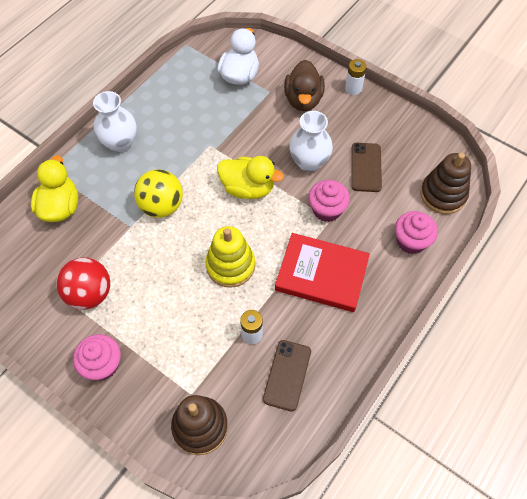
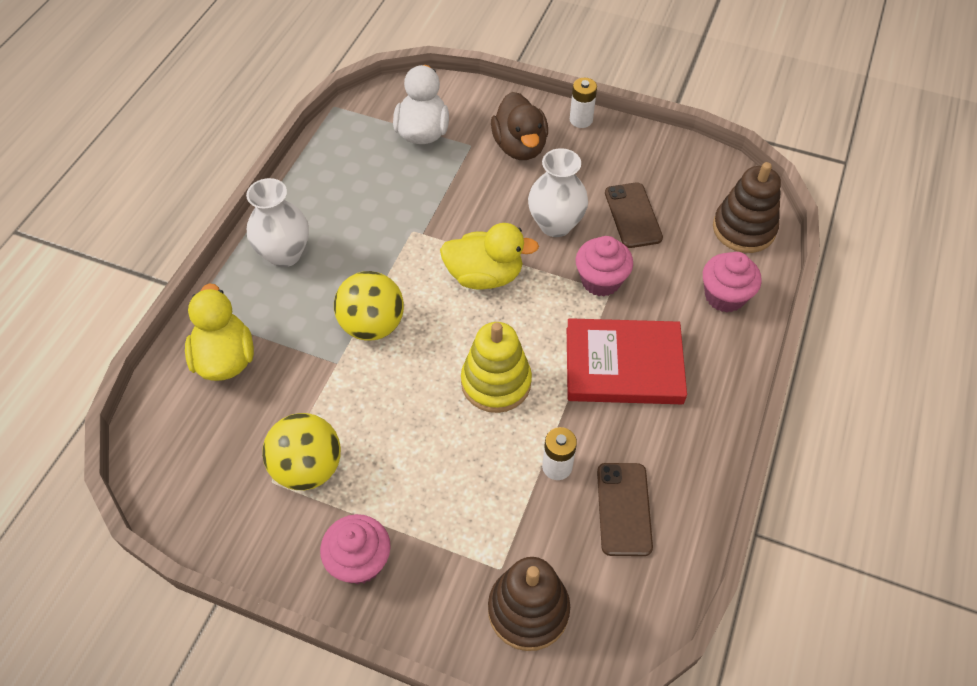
camera: 15 degrees left, 5 degrees down
(90, 294) = (308, 468): red ball -> yellow ball

